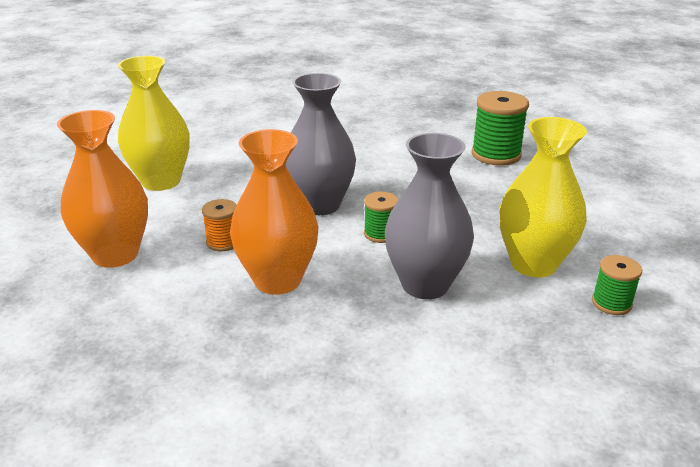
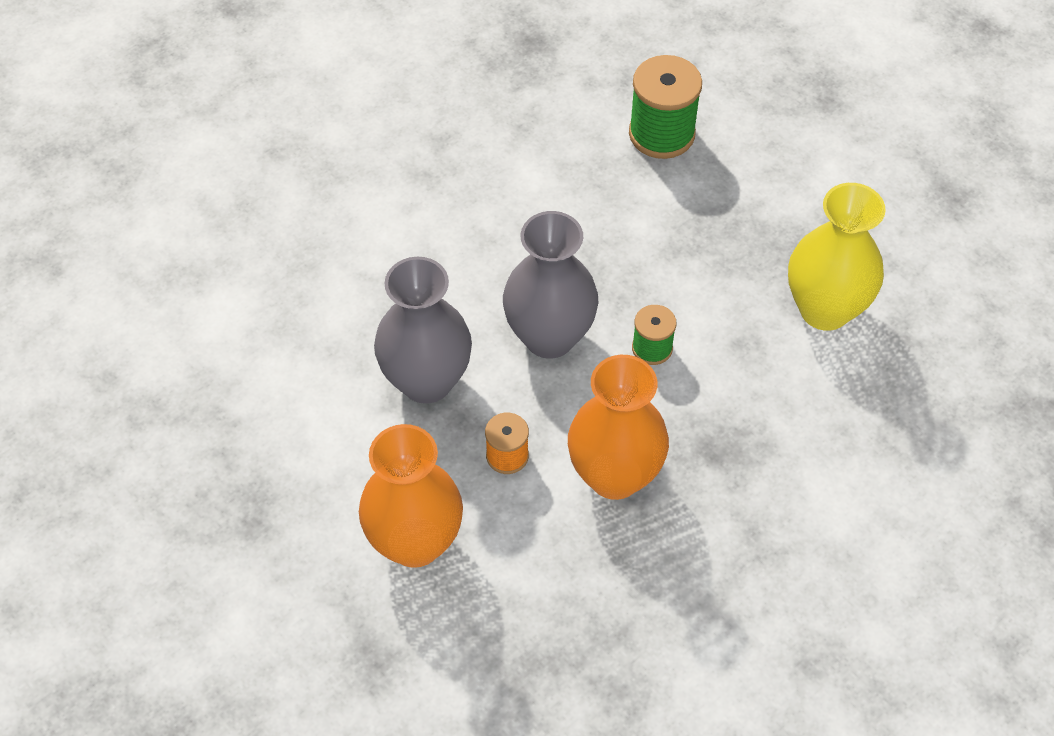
camera: 35 degrees left, 25 degrees up
(161, 181) = (327, 400): yellow vase -> none
(425, 284) = (752, 398): grey vase -> grey vase (426, 381)
(611, 303) = (921, 326): green spool -> none

